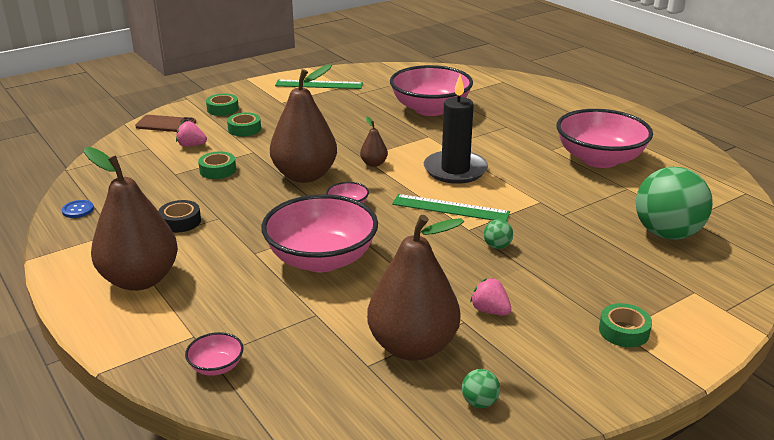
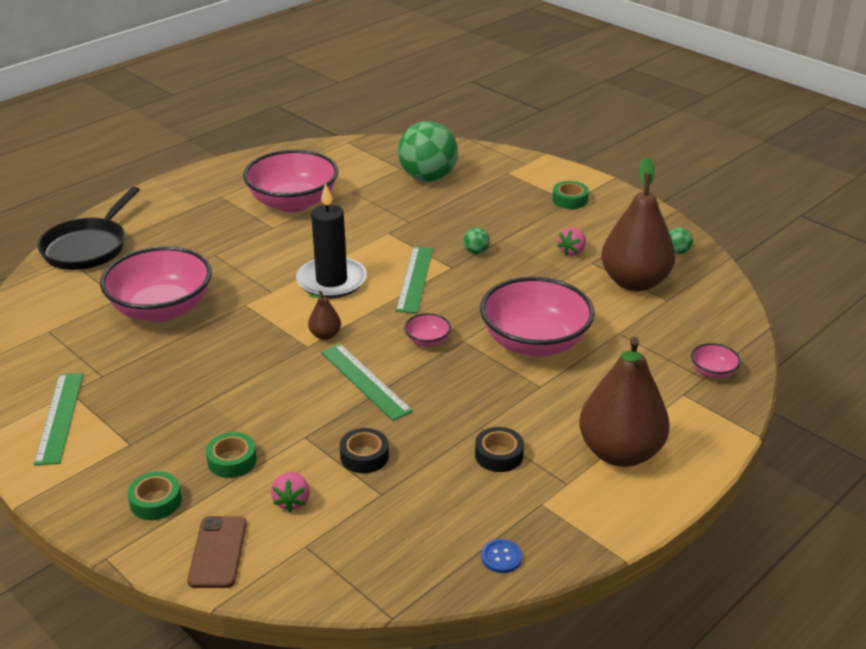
camera: 100 degrees left, 5 degrees up
(218, 170) = (364, 456): green tape -> black tape
(305, 176) = (365, 381): brown pear -> green ruler
(522, 86) = (88, 247): none -> black pan

